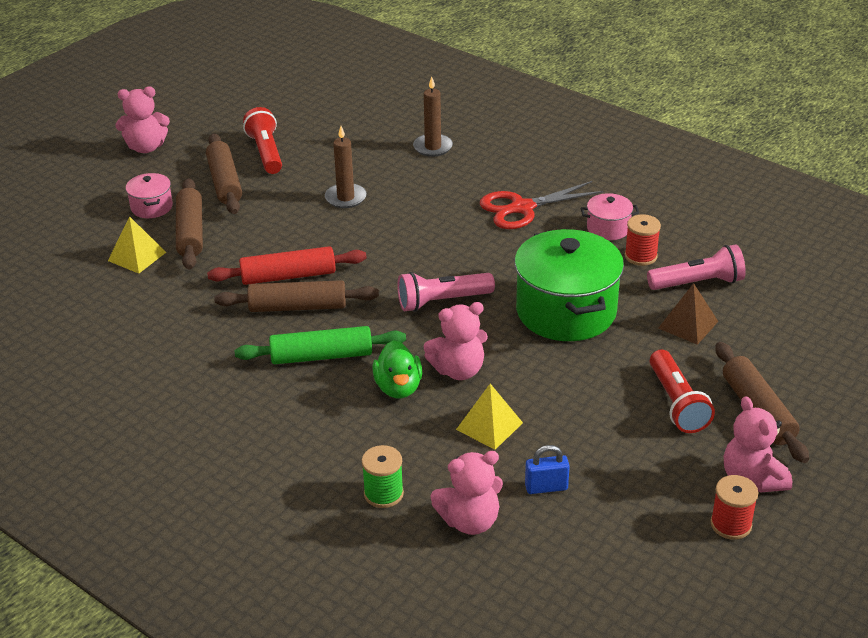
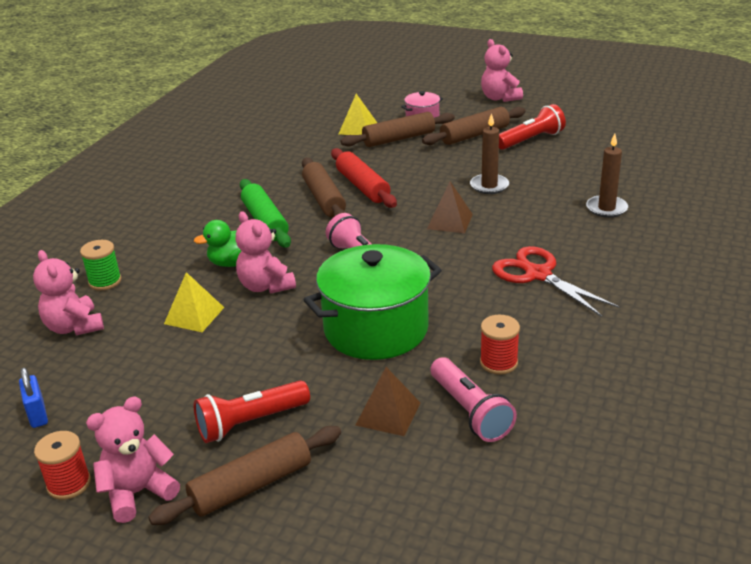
camera: 75 degrees right, 5 degrees down
(400, 235) = (450, 221): none -> brown pyramid
(546, 487) = (117, 359): blue padlock -> blue padlock (38, 414)
(608, 228) = (537, 333): pink pot -> none

